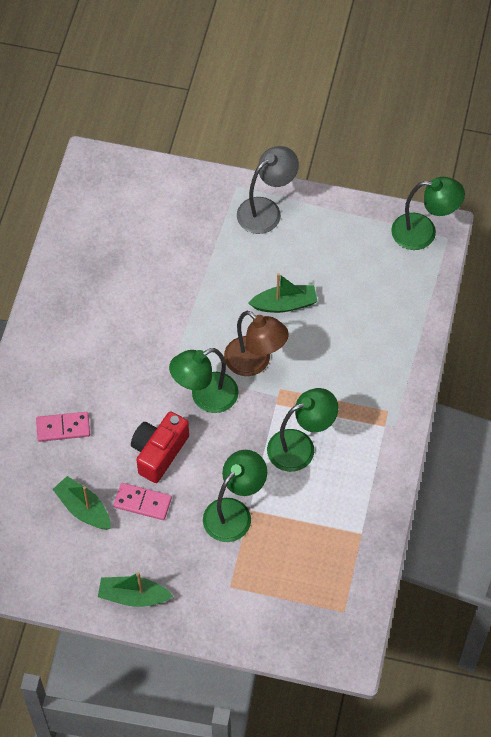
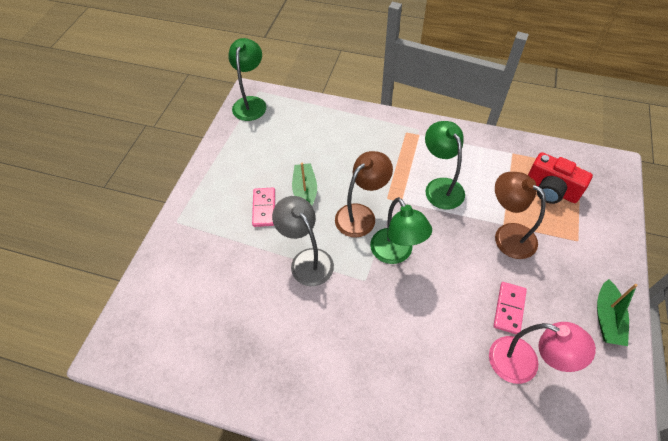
camera: 85 degrees left, 5 degrees down
(63, 428) = (434, 385): pink domino -> pink domino (264, 208)
(83, 509) = (524, 364): green boat -> pink lamp
(159, 452) = (455, 293): red camera -> red camera (551, 190)
(234, 512) = (507, 235): green lamp -> brown lamp
(266, 210) = (207, 200): grey lamp -> grey lamp (307, 260)

